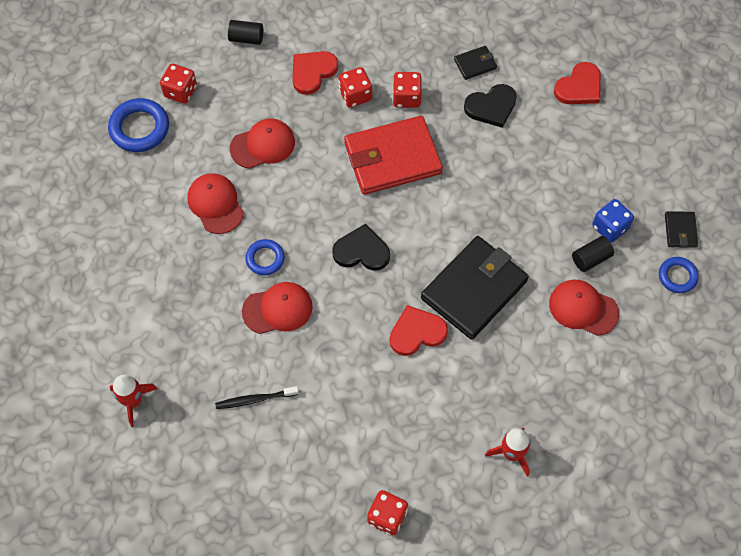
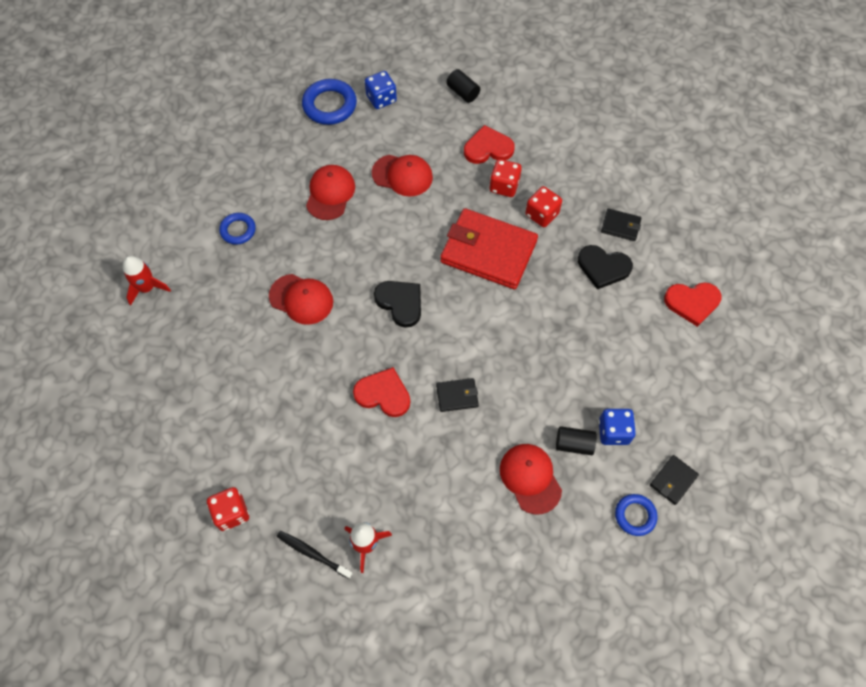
camera: 40 degrees right, 0 degrees up
(180, 91) = (381, 99): red dice -> blue dice
(255, 399) = (225, 351): black toothbrush -> black toothbrush (313, 554)
(265, 259) = (327, 257): blue ring -> blue ring (238, 230)
(474, 289) = (457, 396): black wallet -> black wallet, size x0.44

